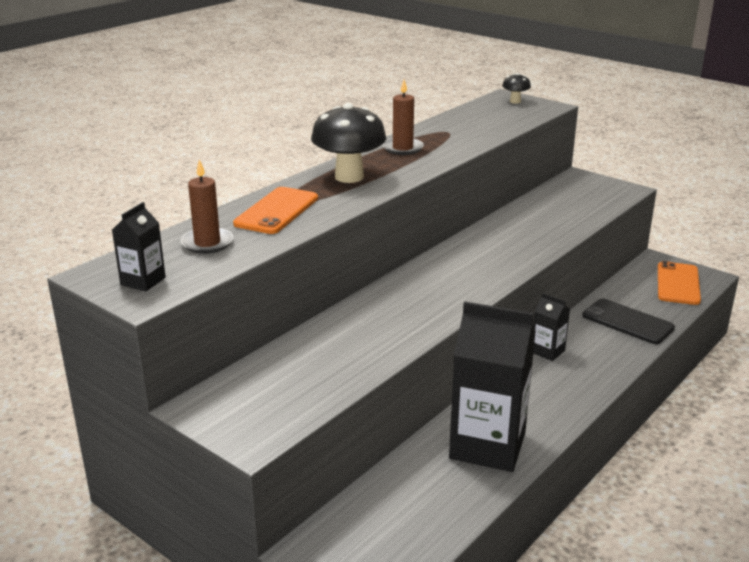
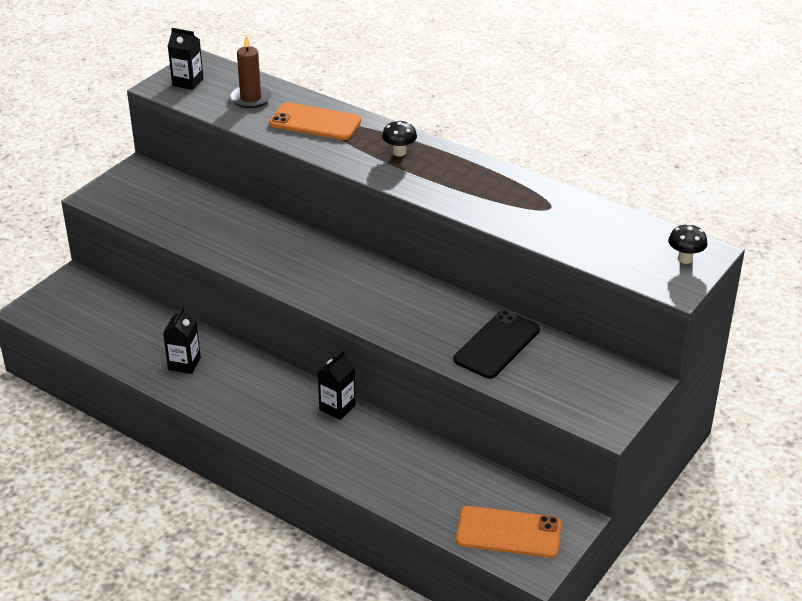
camera: 85 degrees right, 10 degrees up
(349, 177) = (399, 152): black mushroom -> black mushroom, size x0.47
(402, 148) = (486, 179): brown candle -> none
(487, 446) = (184, 364): black carton -> black carton, size x0.46
(627, 322) = (405, 474): black phone -> black phone (497, 345)

